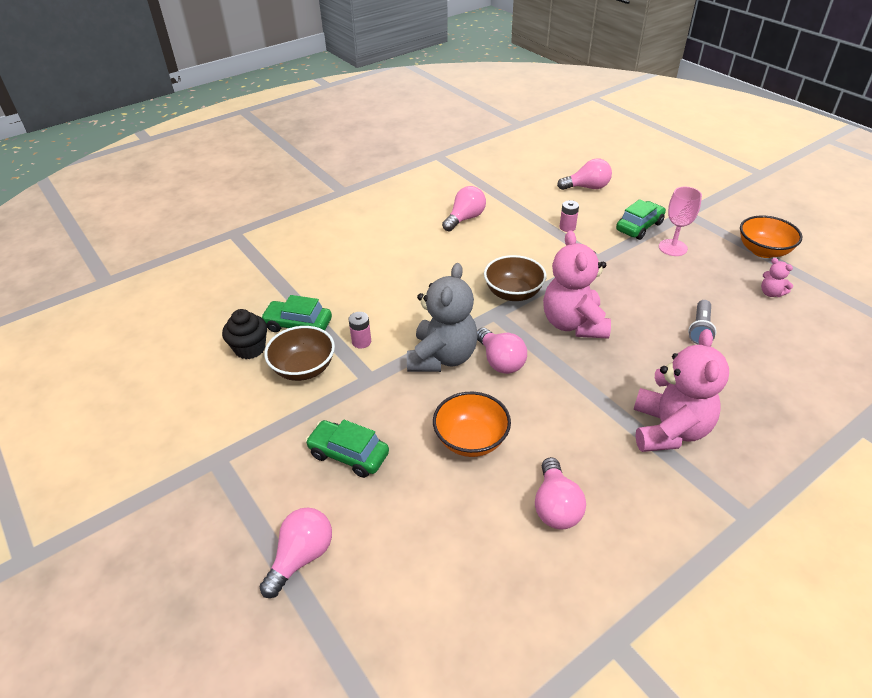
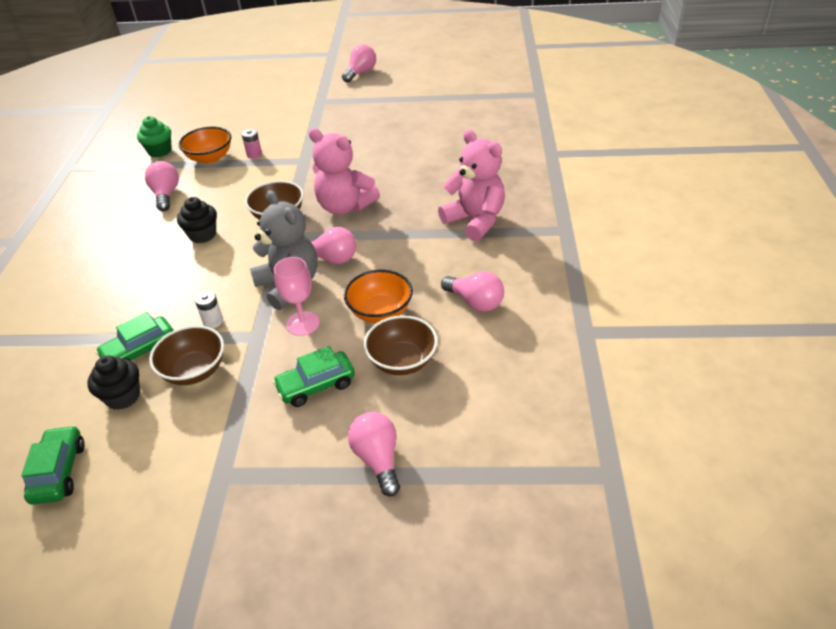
camera: 50 degrees left, 0 degrees up
(361, 342) = (213, 321): pink battery -> white battery
(427, 498) = (402, 361): none -> brown bowl
(445, 268) = (202, 235): none -> black cupcake
(507, 180) = (160, 151): none -> green cupcake
(587, 187) = (230, 122): pink light bulb -> pink light bulb (360, 73)
(639, 227) = (302, 126): green car -> green car (59, 472)
(672, 247) = (341, 126): pink goblet -> pink goblet (303, 323)
(700, 329) = (419, 160): grey flashlight -> none
(763, 251) = (394, 97): orange bowl -> orange bowl (210, 158)
(771, 293) = (428, 117): pink teddy bear -> none

